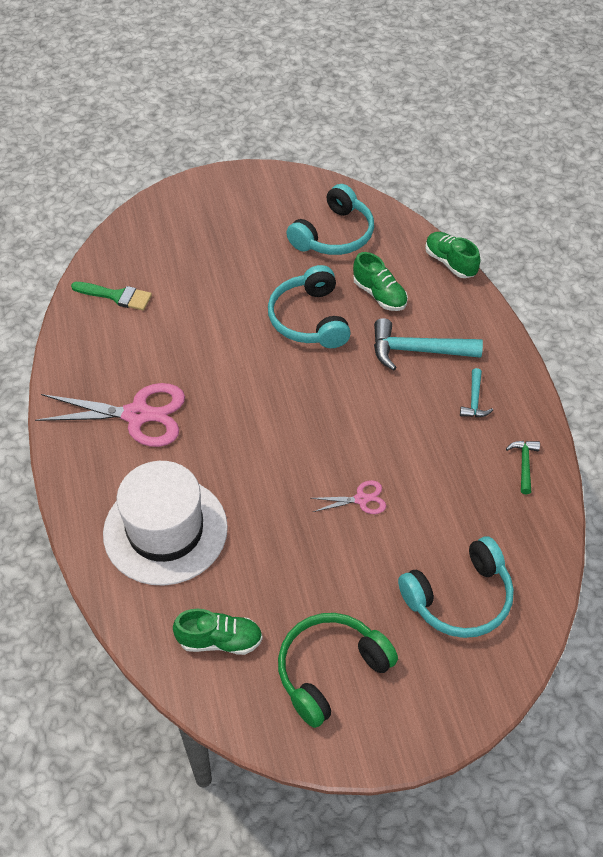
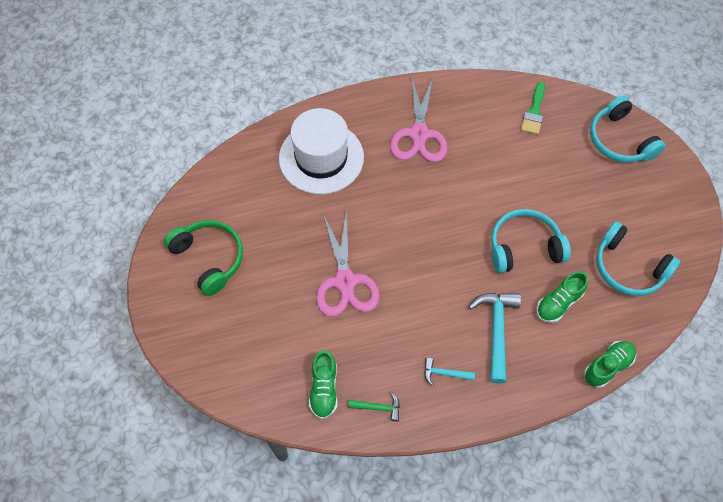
camera: 90 degrees right, 10 degrees up
(220, 640) = (236, 193): green shoe -> green shoe (324, 389)
(361, 499) = (345, 281): pink scissors -> pink scissors, size x2.08
(459, 598) = (258, 346): turquoise headphones -> turquoise headphones (619, 140)

